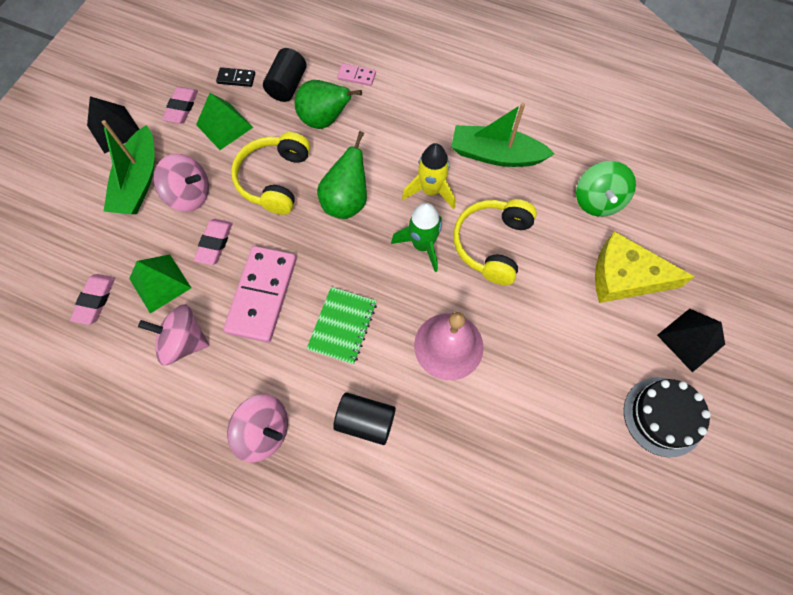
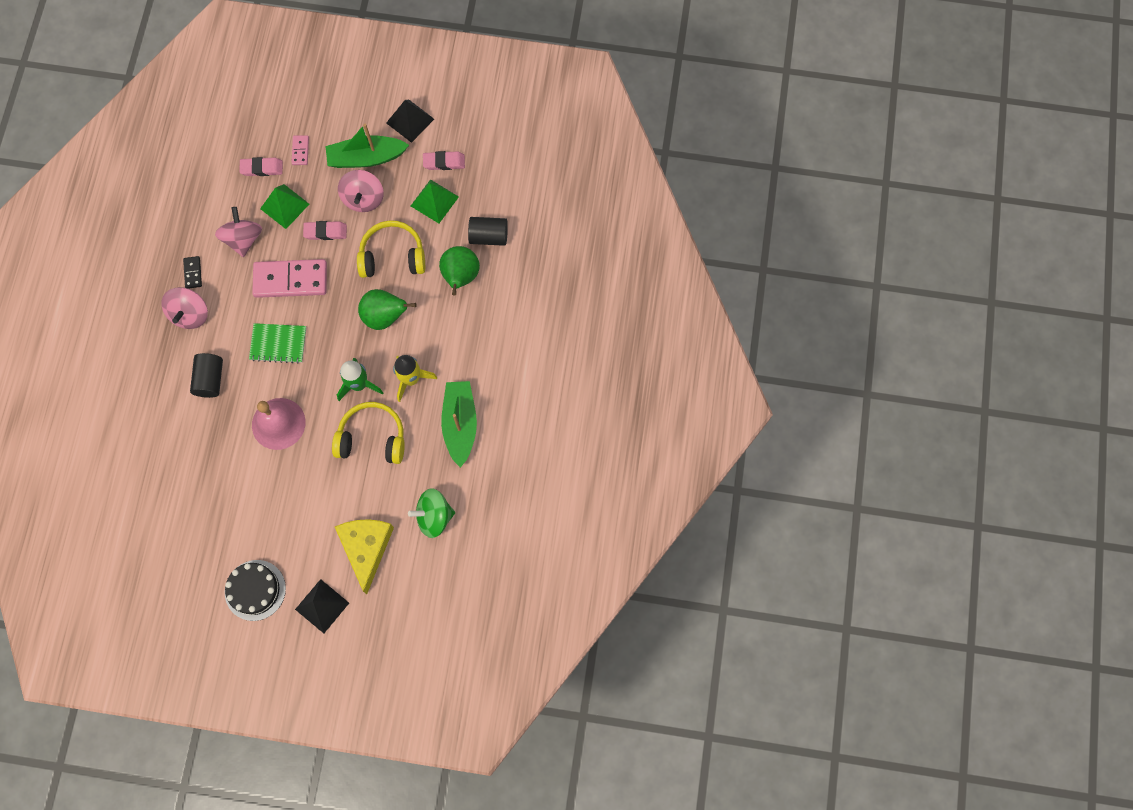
camera: 75 degrees right, 5 degrees up
(236, 78) = (485, 193): black domino -> black domino (193, 273)
(356, 76) = (514, 289): pink domino -> pink domino (300, 151)

